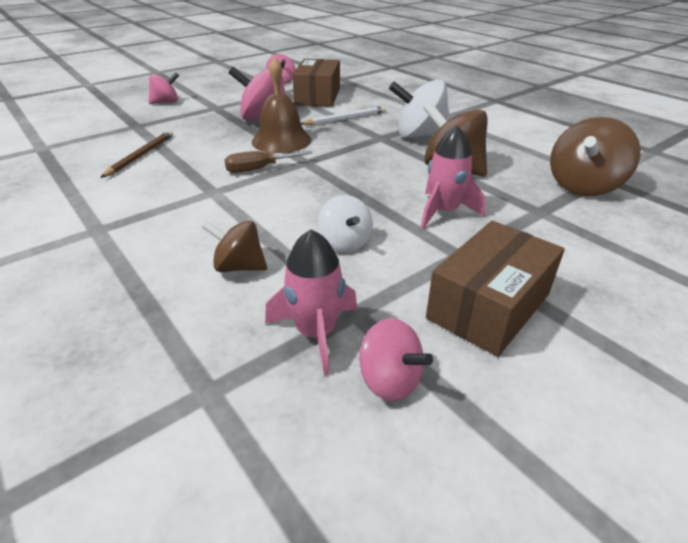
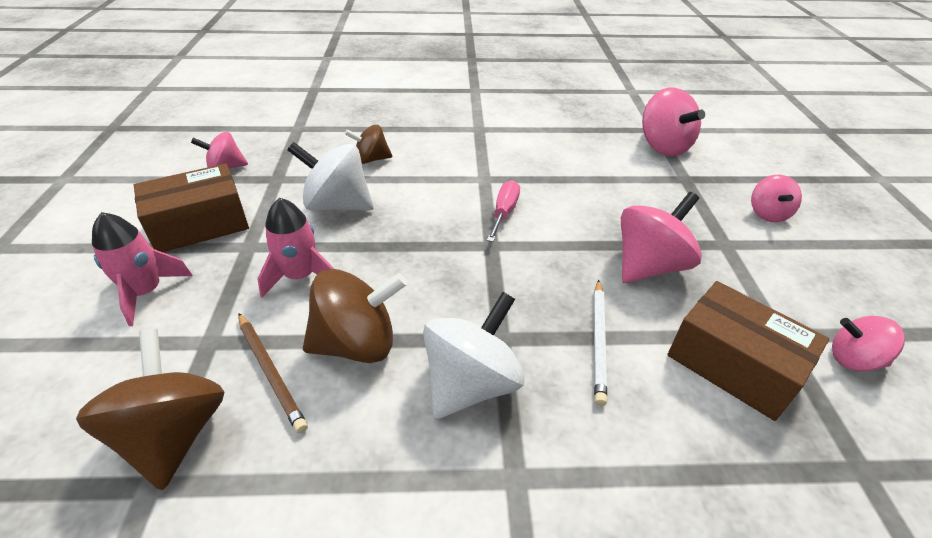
camera: 125 degrees right, 5 degrees up
(80, 139) = (663, 146): none -> pink spinning top
(141, 156) = (595, 165): brown pencil -> brown pencil (271, 372)
(239, 267) = (371, 159): brown spinning top -> brown spinning top turned 150 degrees counterclockwise
(259, 169) = (504, 212): brown screwdriver -> pink screwdriver
(281, 140) = (564, 252): brown bell -> none
(316, 333) = (283, 162): pink rocket -> pink rocket (146, 292)
(345, 243) = (337, 205): white spinning top -> white spinning top, size x1.65
(488, 306) = (200, 225): brown box -> brown box turned 75 degrees clockwise

